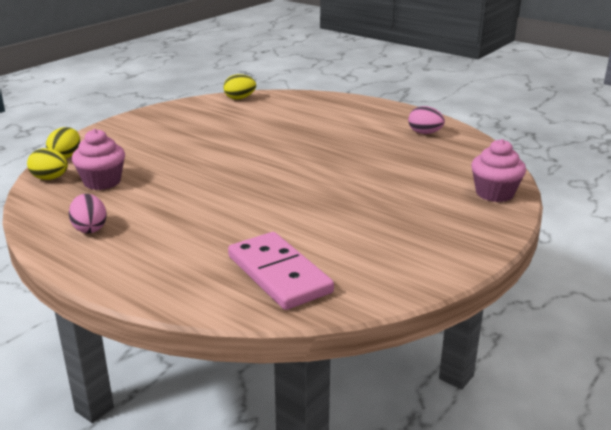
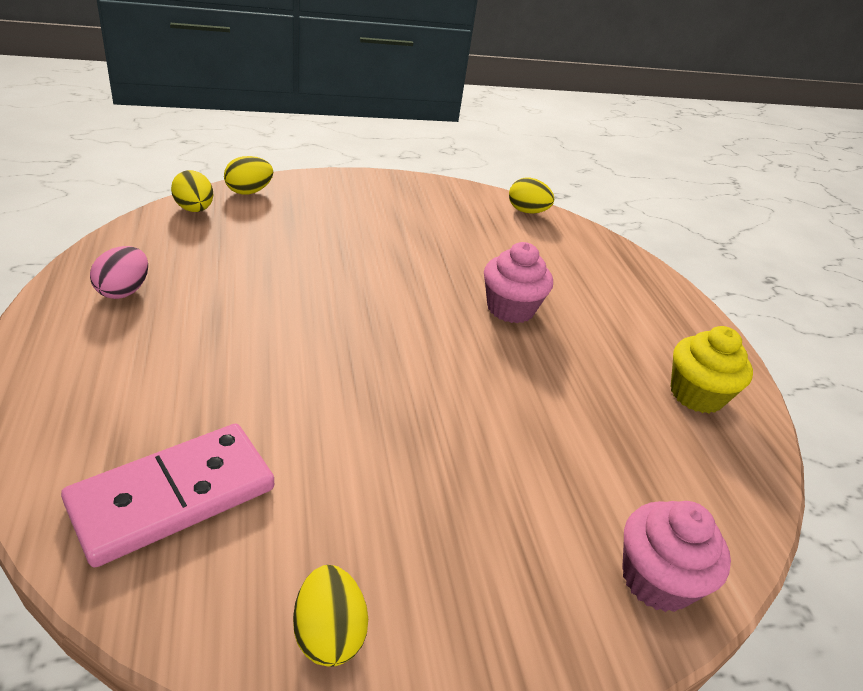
camera: 35 degrees right, 10 degrees up
(102, 182) = (227, 240): pink cupcake -> pink cupcake (510, 308)
(278, 274) = (173, 496): pink domino -> pink domino turned 45 degrees clockwise
(414, 270) = (329, 633): none -> yellow egg
(424, 133) = (696, 395): pink egg -> yellow cupcake

